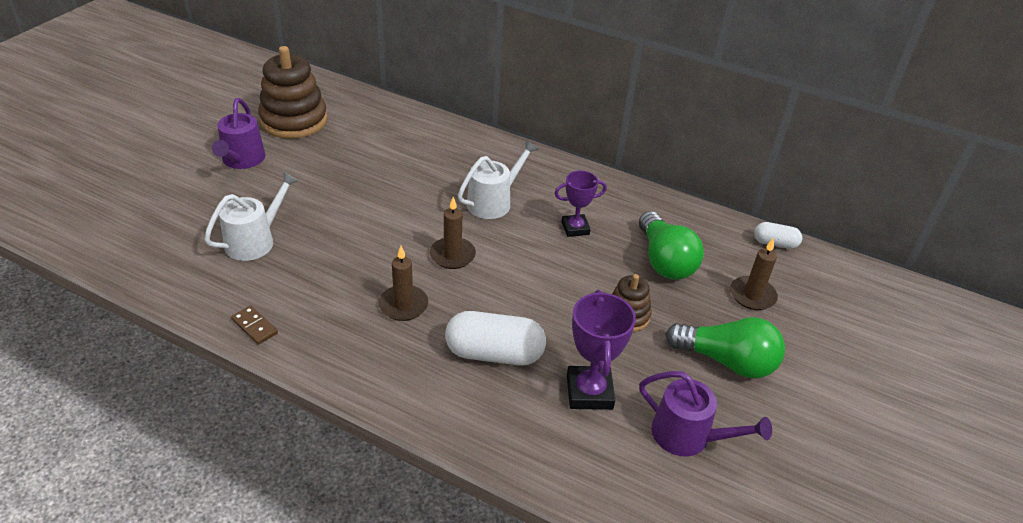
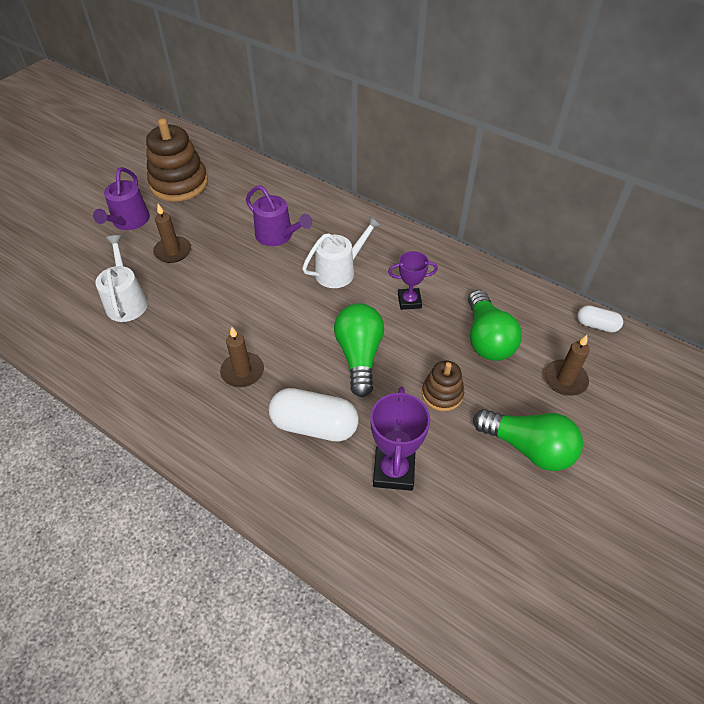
camera: 10 degrees right, 10 degrees up
(254, 241) = (126, 301): white watering can -> white watering can turned 60 degrees counterclockwise
(255, 326) = (112, 385): brown domino -> none
(452, 255) = (294, 324): brown candle -> brown candle (173, 251)
(531, 283) = (359, 356): none -> green light bulb
(688, 436) = (478, 523): purple watering can -> purple watering can (277, 236)

